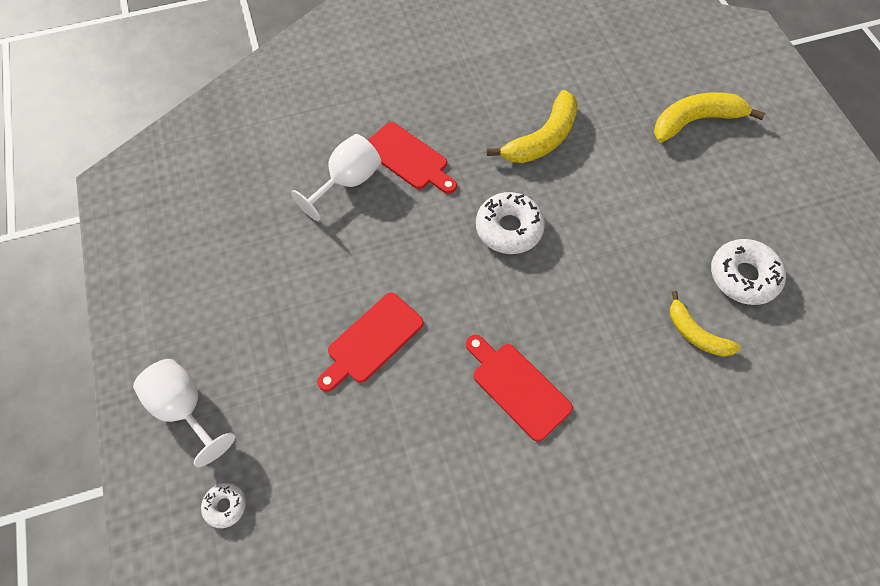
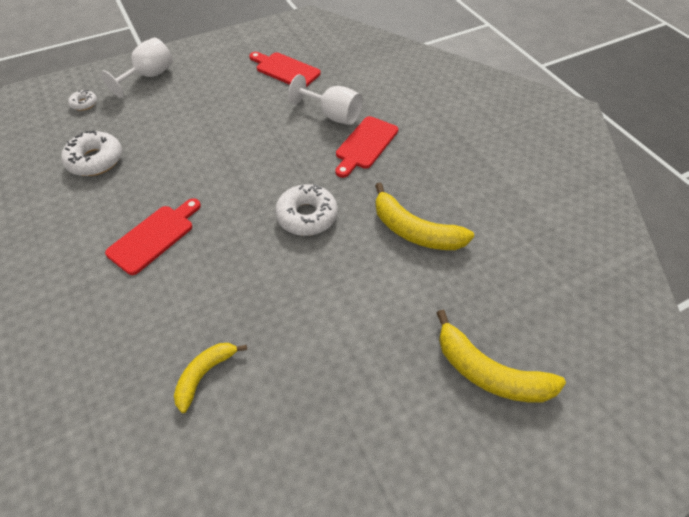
camera: 80 degrees right, 10 degrees down
(372, 341) = (195, 149): red cutting board -> red cutting board (285, 70)
(695, 121) = (489, 372): yellow banana -> yellow banana turned 150 degrees clockwise
(743, 276) = (278, 425): white donut -> white donut (95, 160)

